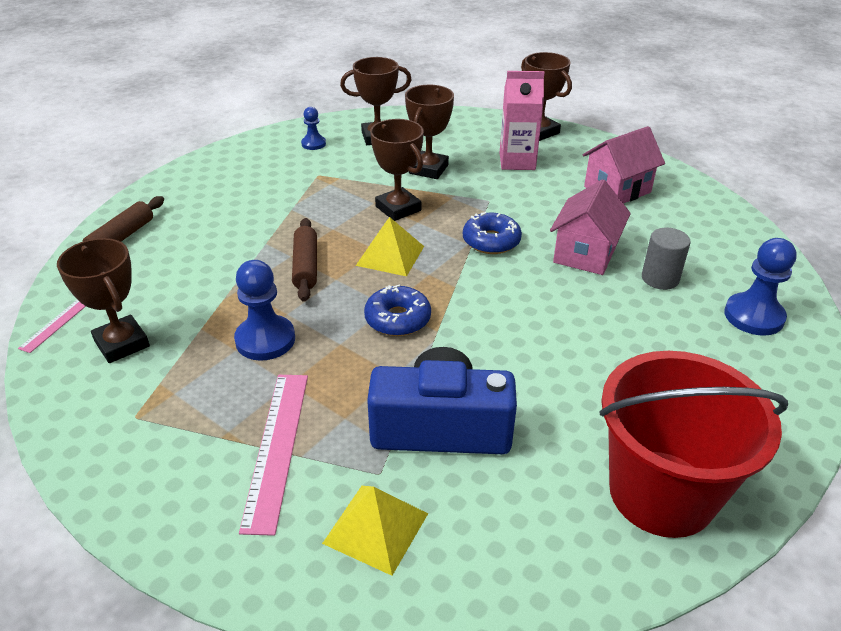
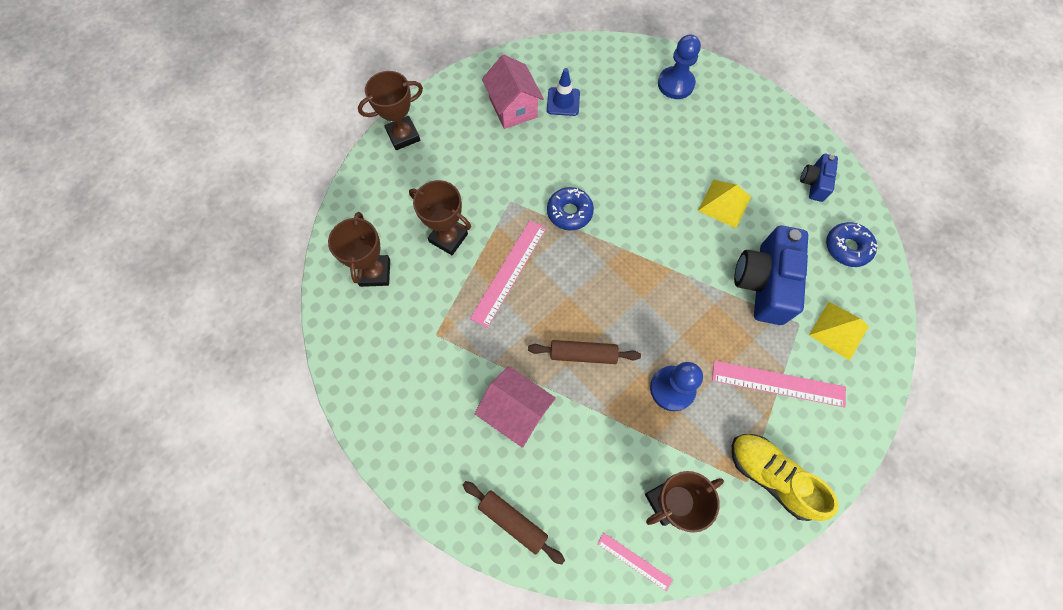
camera: 80 degrees left, 30 degrees up
(139, 441) = (770, 476): none -> yellow shoe
(313, 144) = (372, 334): blue pawn -> none
(390, 255) = (577, 288): yellow pyramid -> yellow pyramid (724, 203)
(397, 319) = (657, 293): blue donut -> blue donut (847, 247)
(398, 208) = (509, 272): brown trophy -> pink ruler
(517, 161) = (452, 166): pink carton -> none
(585, 254) = (596, 155): pink house -> pink house (516, 411)
(651, 222) = (563, 102): none -> blue traffic cone
(660, 278) = (631, 119): grey cylinder -> none
(661, 493) = (814, 183): red bucket -> blue camera

